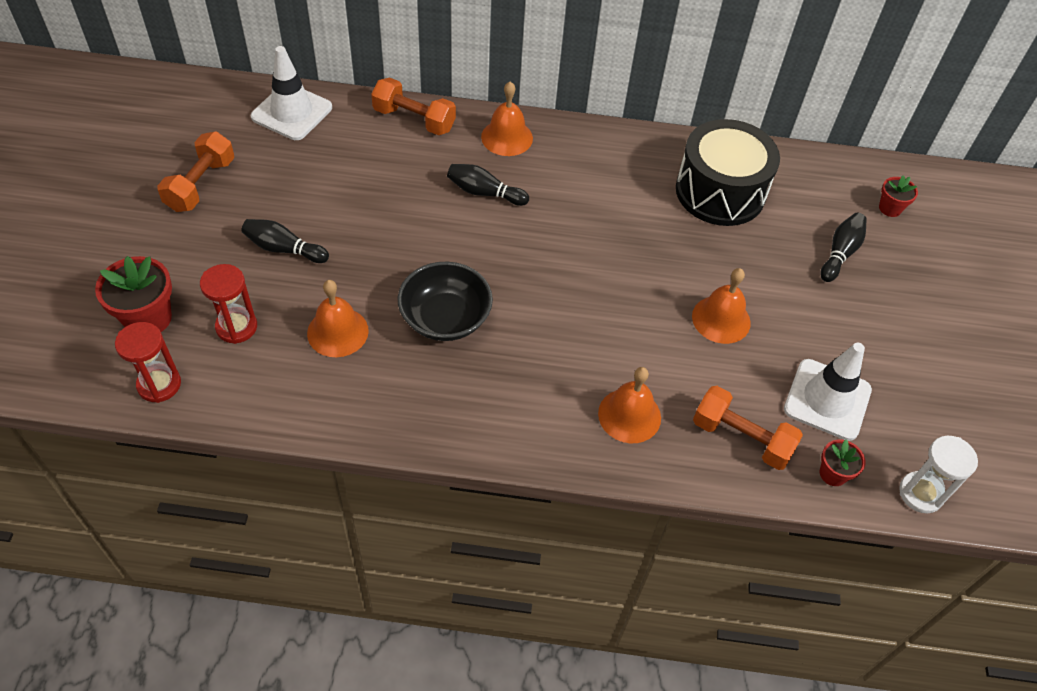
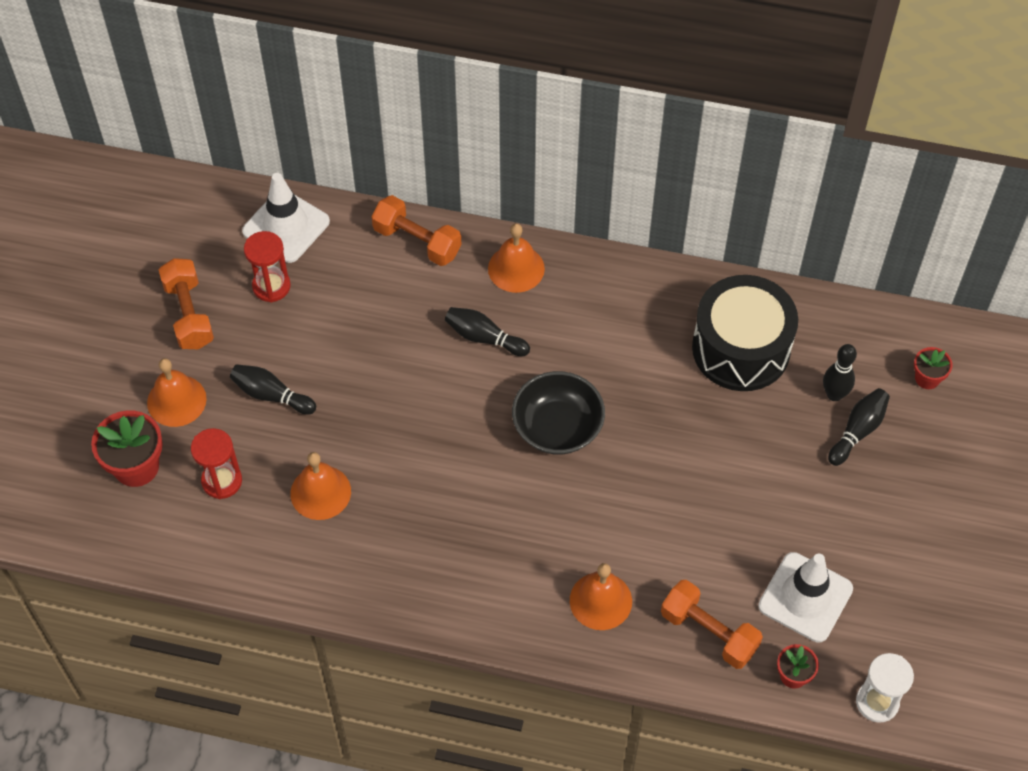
camera: 10 degrees right, 5 degrees up
(159, 384) = (147, 538): red hourglass -> red hourglass (271, 286)
(201, 185) = (189, 314): orange dumbbell -> orange dumbbell turned 45 degrees counterclockwise
(445, 318) = (429, 483): black bowl -> black bowl (557, 427)
(721, 319) = (713, 501): orange bell -> orange bell (176, 400)
(811, 225) = (834, 394): none -> black bowling pin

